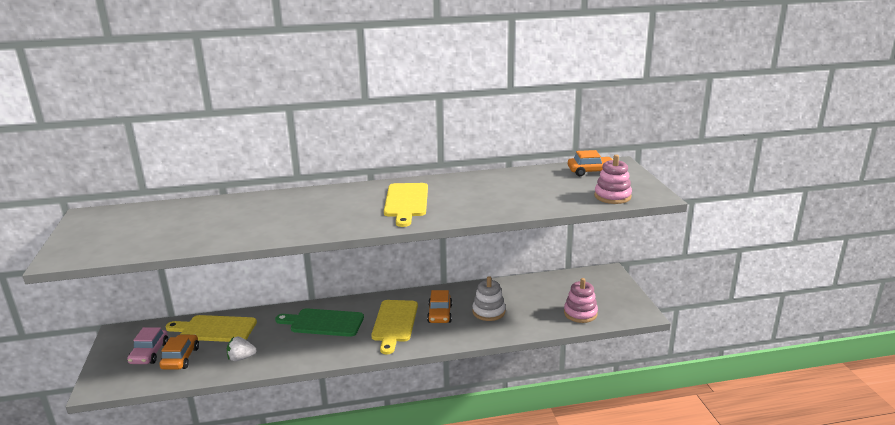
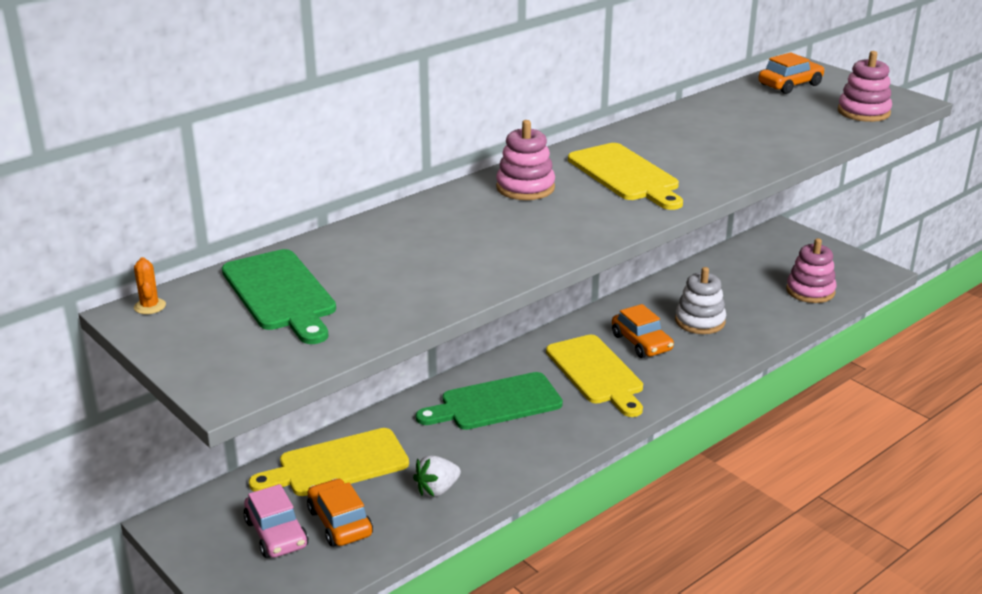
camera: 30 degrees left, 5 degrees up
(95, 213) = (150, 306): none -> orange cactus
(151, 221) = (281, 294): none -> green cutting board
(343, 197) = (525, 188): none -> pink stacking toy

